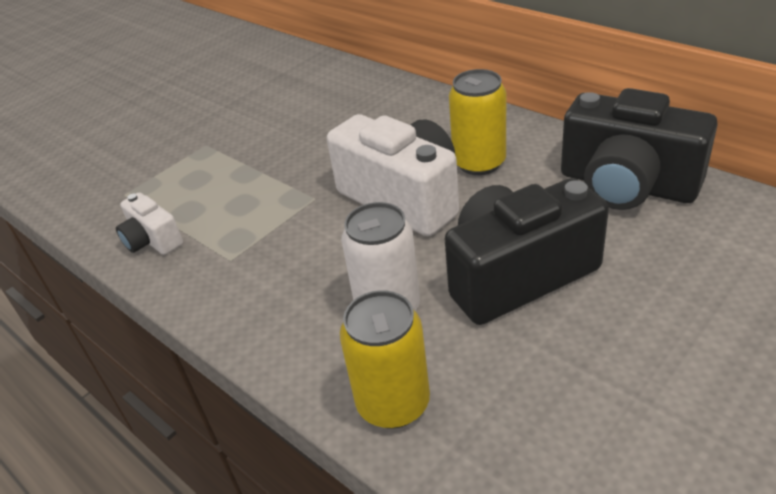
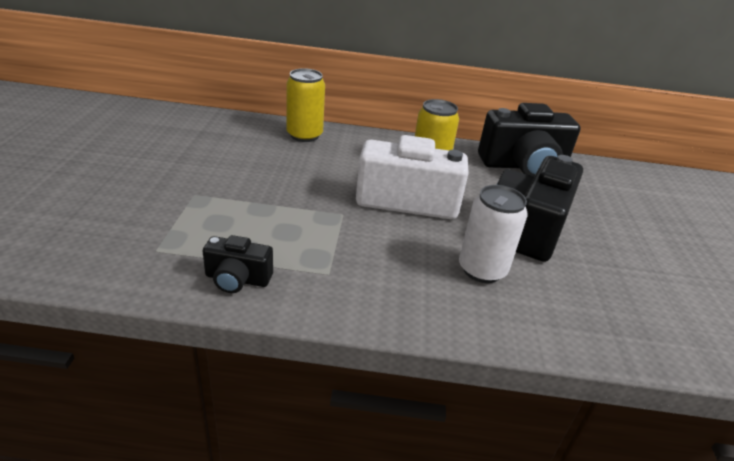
camera: 45 degrees left, 5 degrees down
(152, 240) = (237, 279): white camera -> black camera
(393, 403) = (555, 325): yellow can -> yellow can (304, 135)

